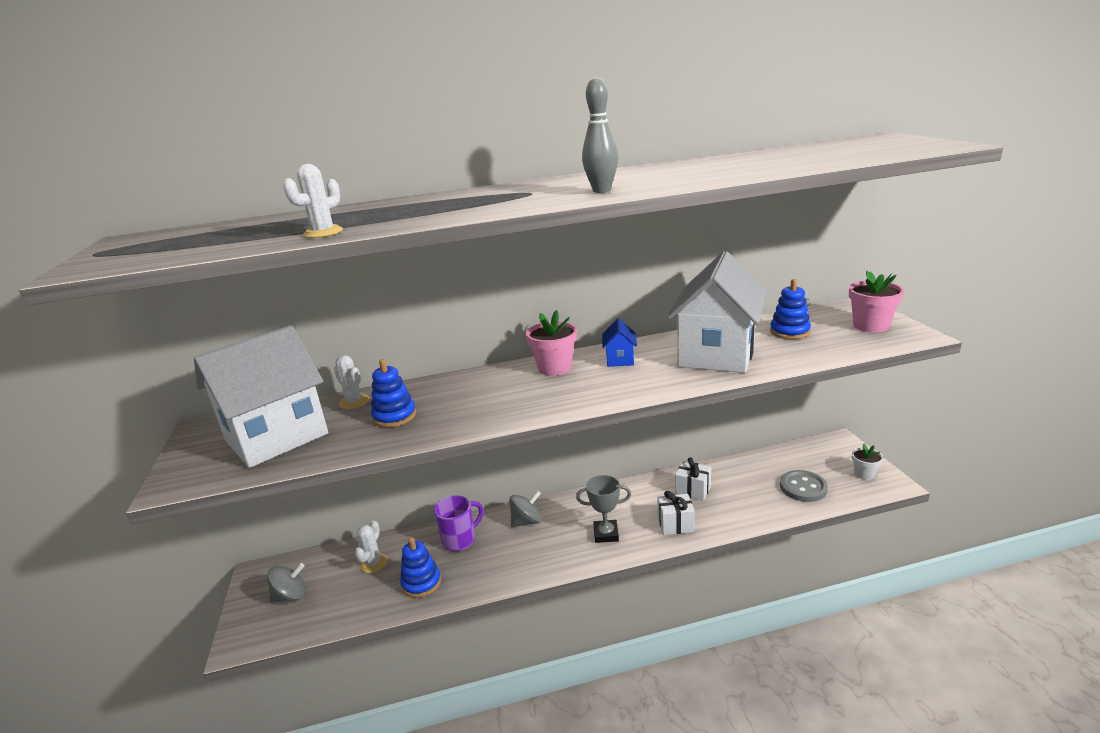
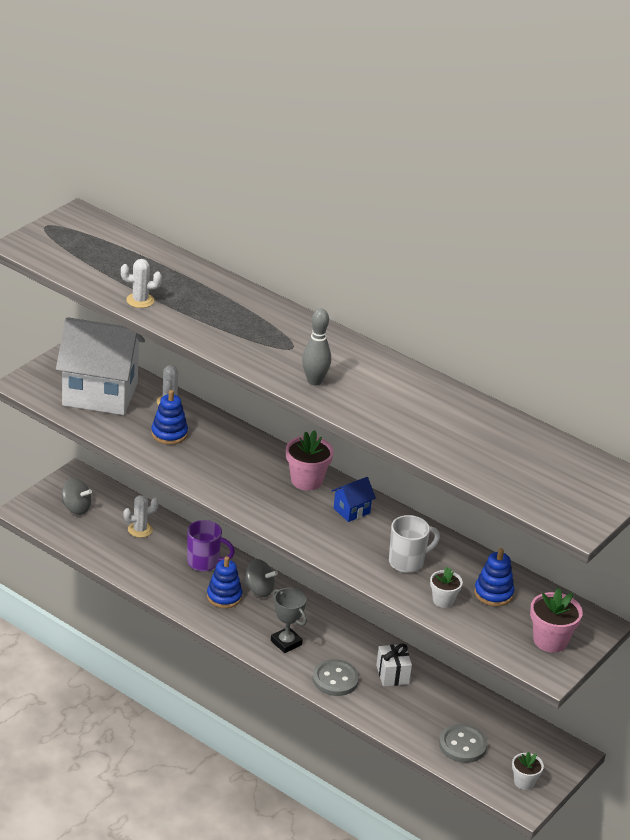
camera: 45 degrees right, 10 degrees up
(421, 583) = (145, 567): blue stacking toy -> blue stacking toy (224, 596)
(675, 524) = (335, 679): white gift -> grey button
(716, 354) = (407, 562): white house -> white mug
(784, 353) = (443, 600): none -> white flower pot

